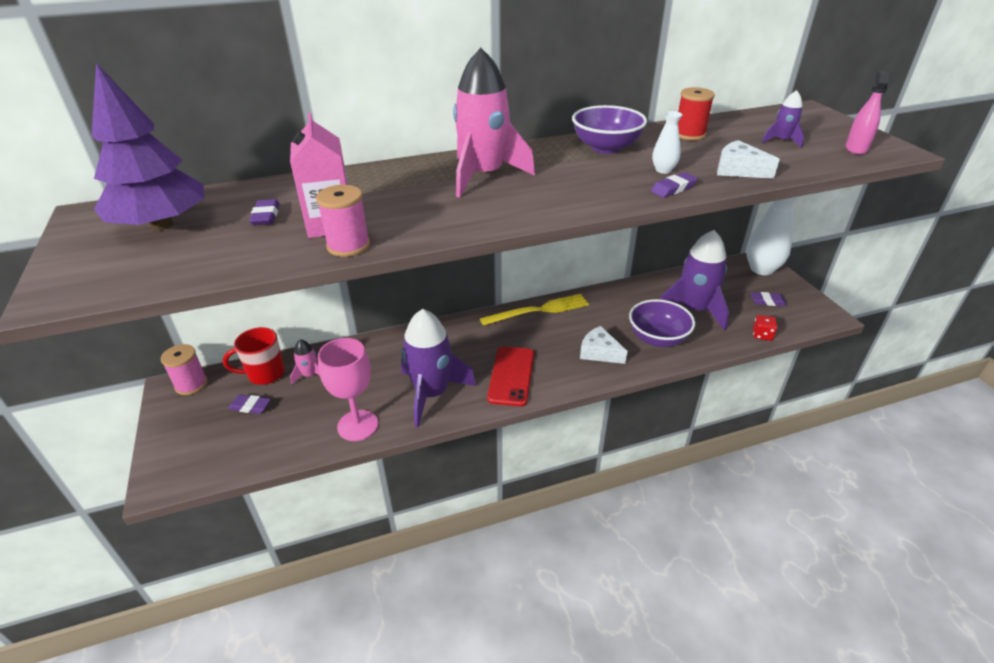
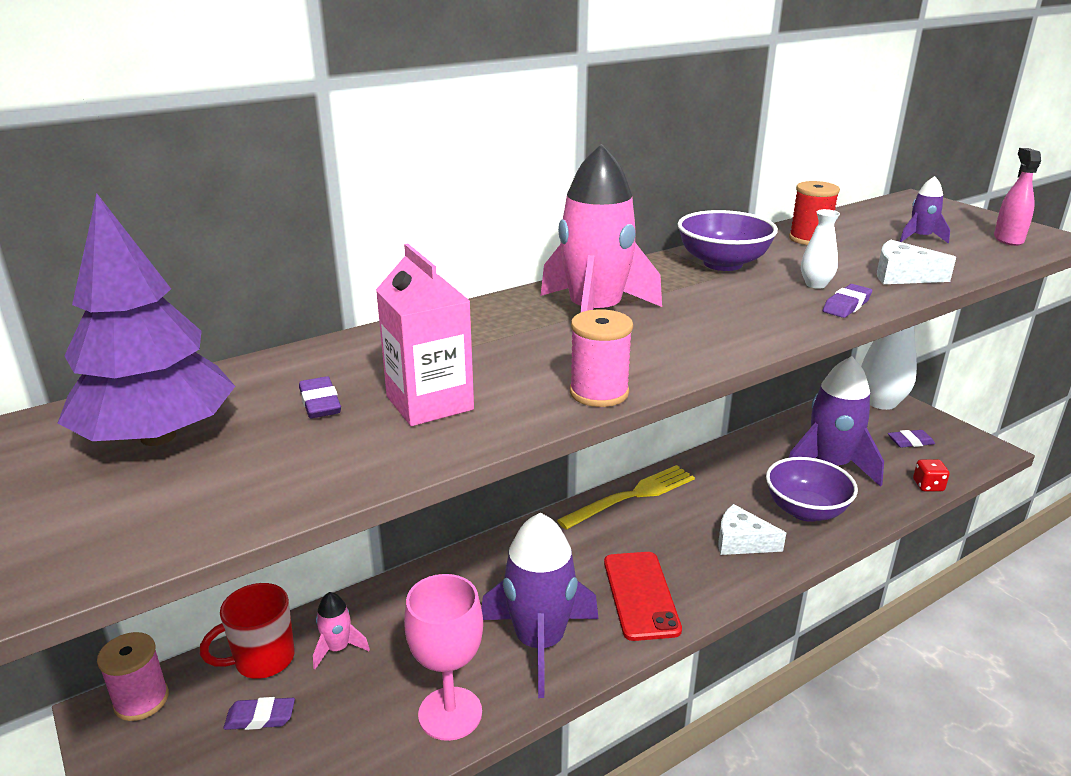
camera: 15 degrees left, 10 degrees down
(348, 246) = (479, 430): pink spool -> pink spool (599, 392)

